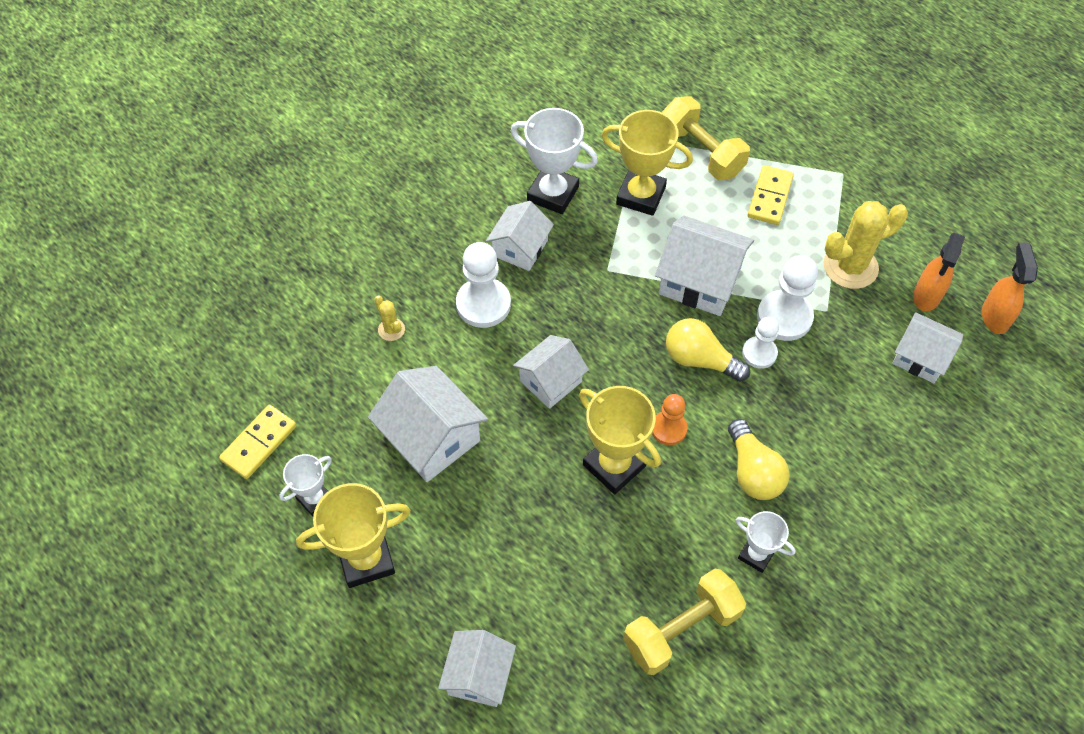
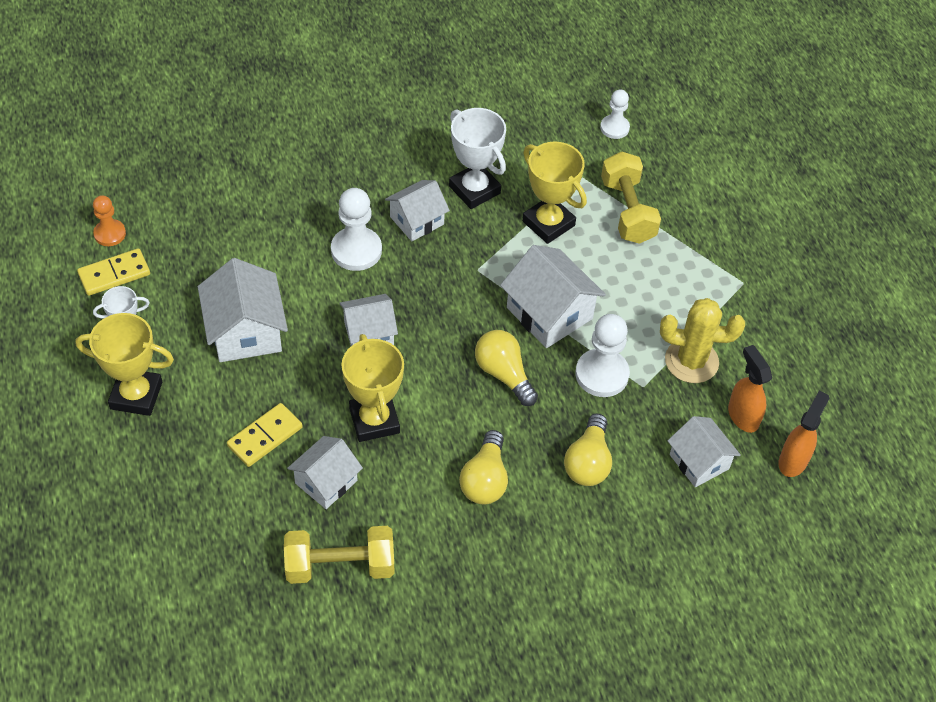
camera: 25 degrees right, 5 degrees down
(391, 329) = (270, 237): yellow cactus -> none
(479, 675) = (162, 518): white house -> white house (326, 482)
(668, 429) = (439, 414): orange pawn -> orange pawn (110, 234)
(756, 554) = (441, 542): white trophy -> none
(759, 353) = (558, 392): white pawn -> white pawn (614, 128)
(769, 197) = (661, 273): yellow domino -> yellow domino (265, 436)
(830, 407) = (588, 462): none -> yellow light bulb
(926, 296) = (742, 416): orange spray bottle -> orange spray bottle turned 105 degrees clockwise

